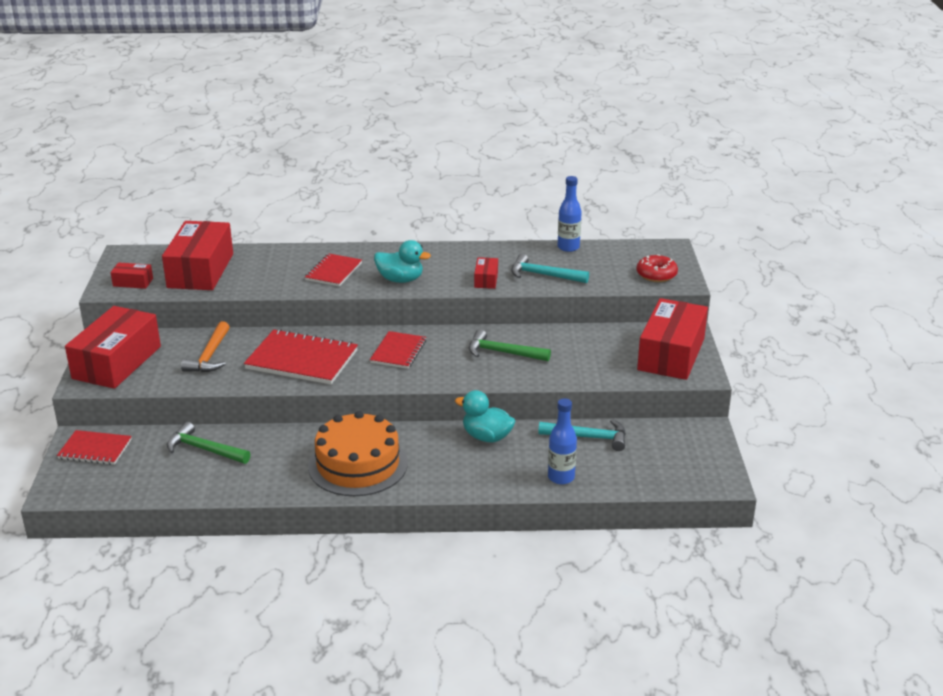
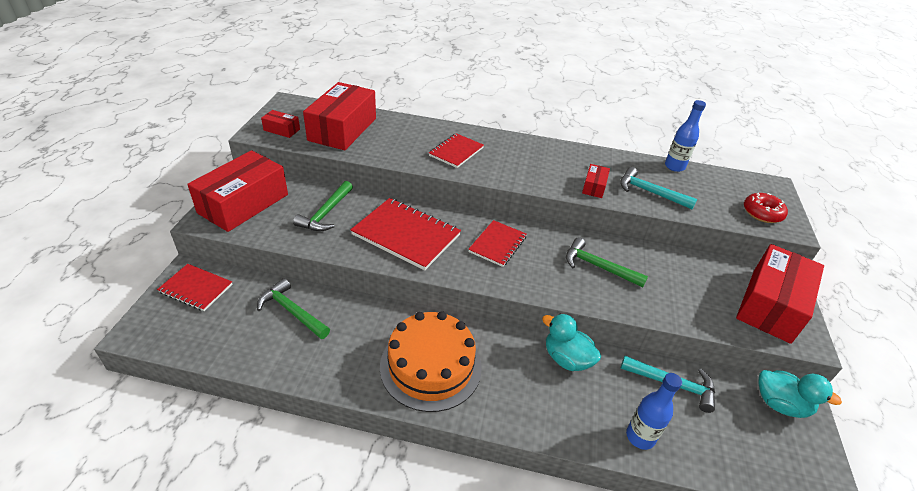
camera: 10 degrees right, 10 degrees up
(210, 356) = (326, 213): orange hammer -> green hammer
(400, 280) = (514, 171): turquoise duck -> turquoise duck (780, 404)

